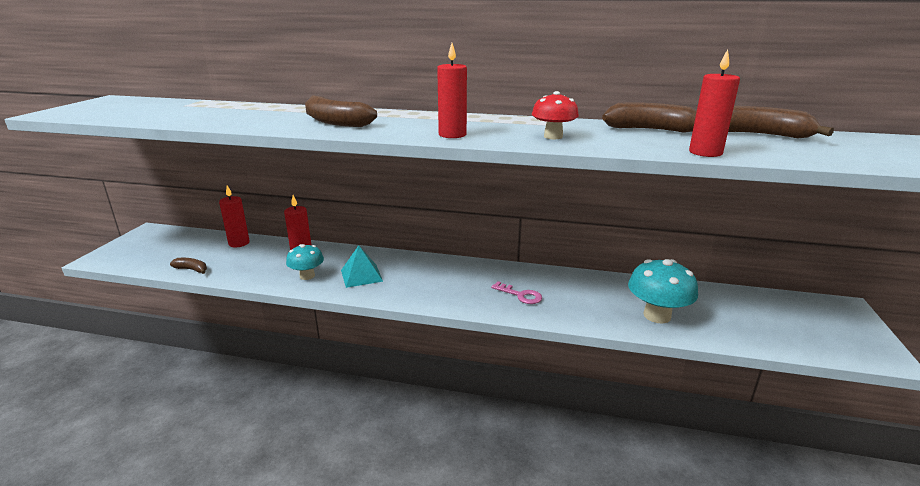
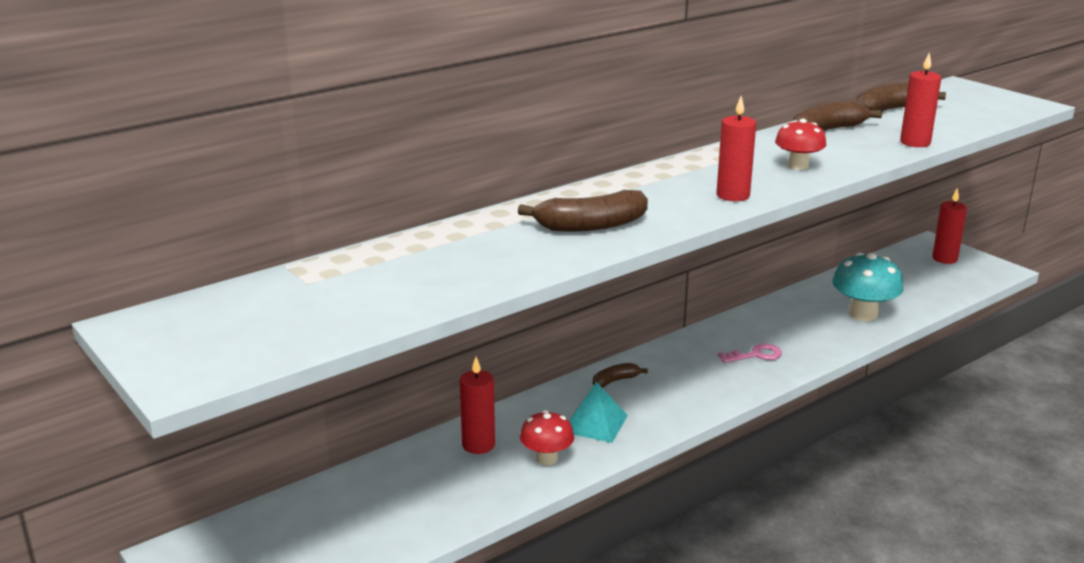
camera: 50 degrees left, 0 degrees up
(192, 269) = (400, 541): brown banana -> brown banana (615, 381)
(239, 243) = (363, 482): red candle -> red candle (944, 259)
(307, 276) = (546, 458): turquoise mushroom -> red mushroom

